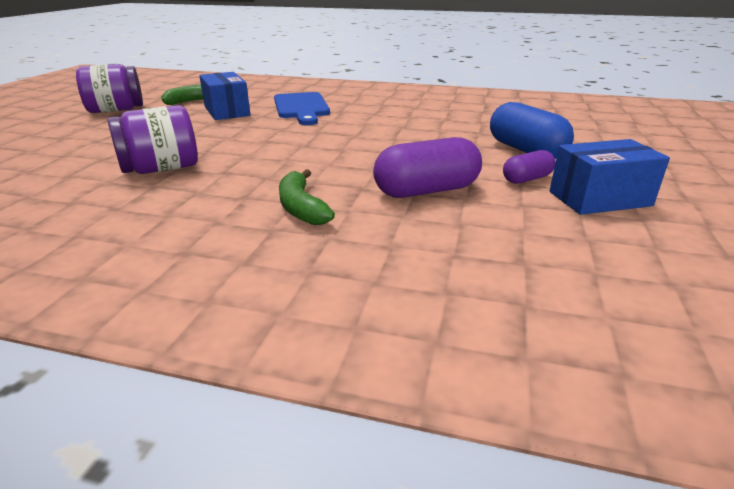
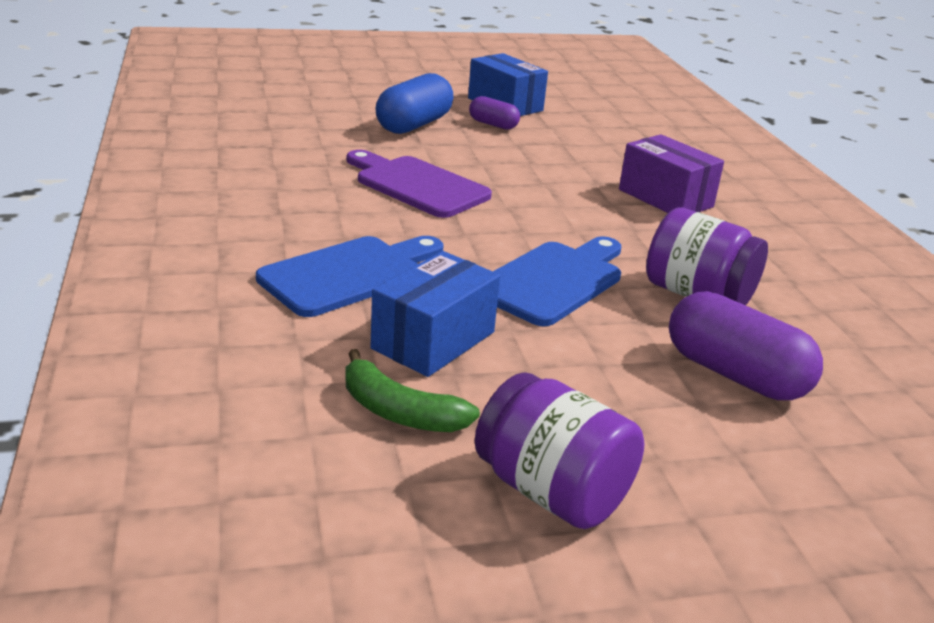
camera: 120 degrees left, 0 degrees up
(237, 139) = (554, 281): none -> blue cutting board
(301, 208) = (665, 198): green banana -> purple box
(398, 133) = (417, 185): none -> purple cutting board
(426, 191) = (567, 157): purple capsule -> purple capsule (735, 374)

